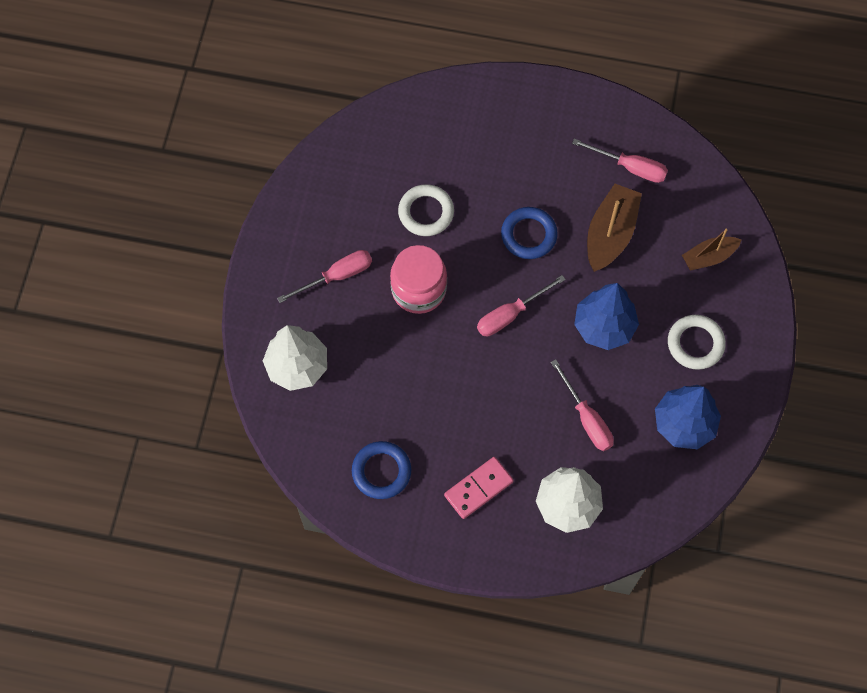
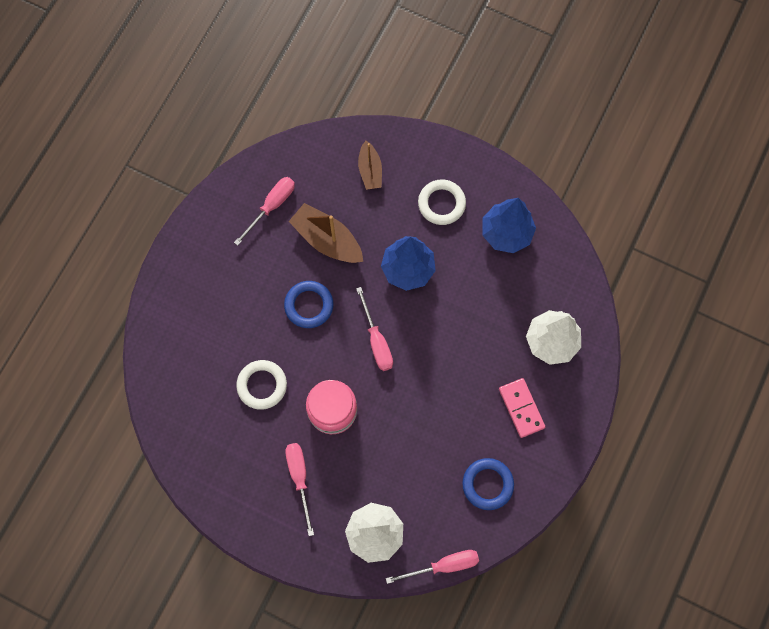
camera: 75 degrees left, 5 degrees up
(586, 418) = (483, 306): pink screwdriver -> pink screwdriver (443, 565)

